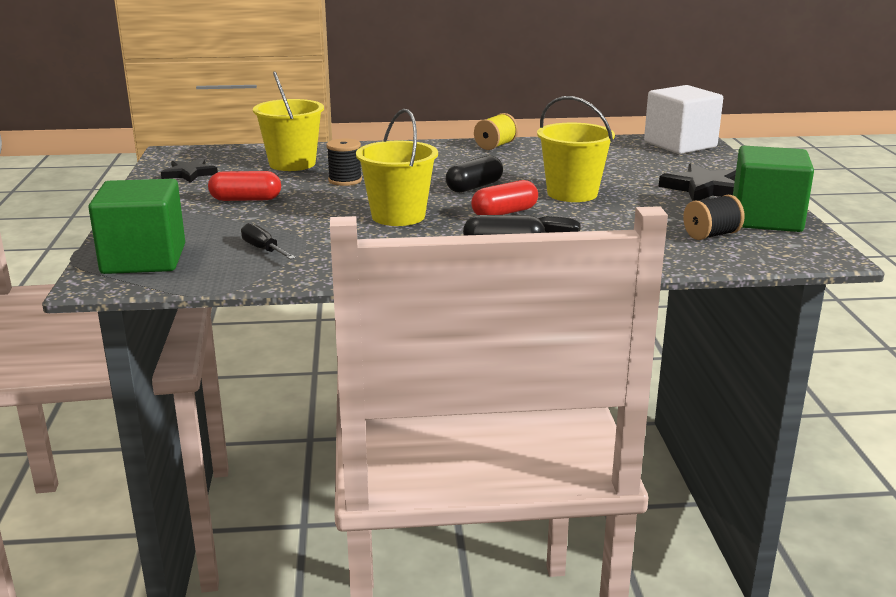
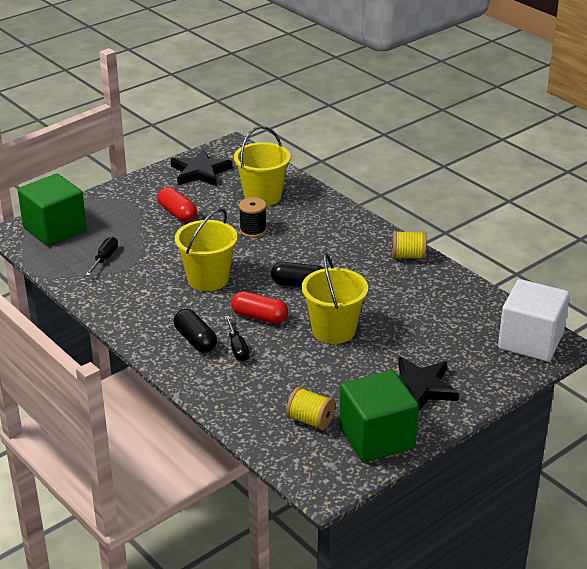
camera: 55 degrees right, 10 degrees up
(189, 174) = (200, 172): black star -> black star, size x1.51
(711, 235) = (310, 420): black spool -> yellow spool

